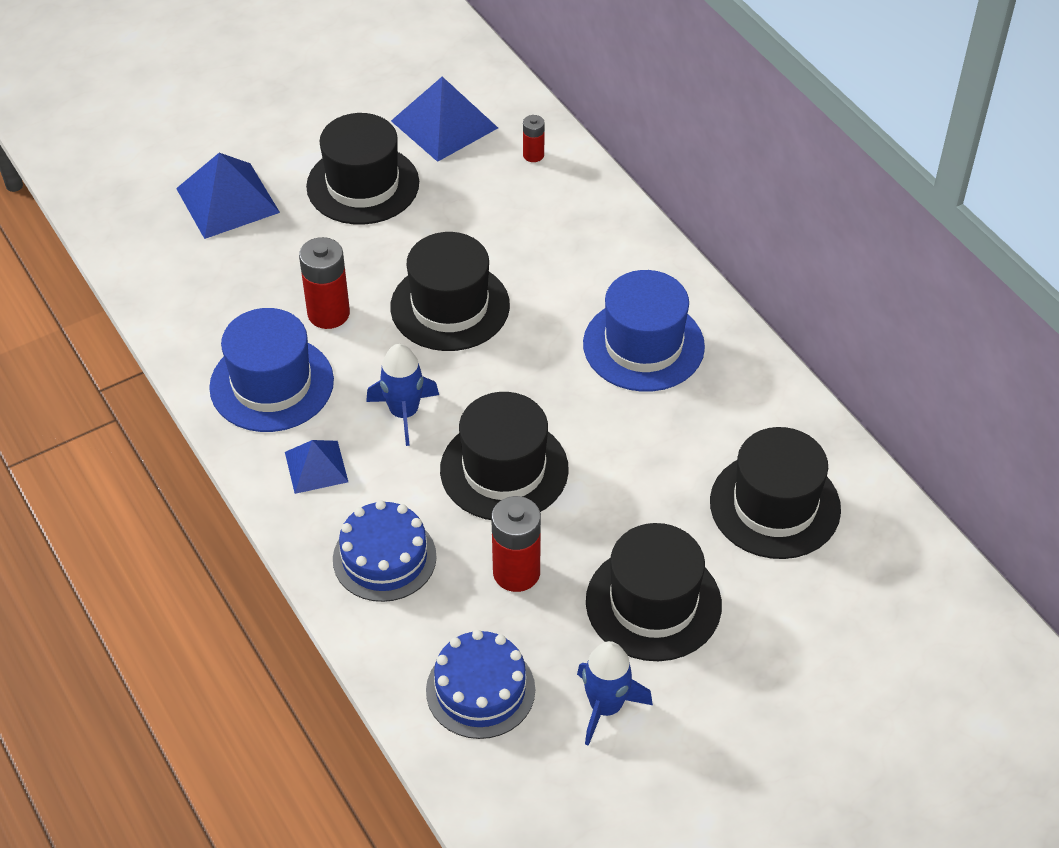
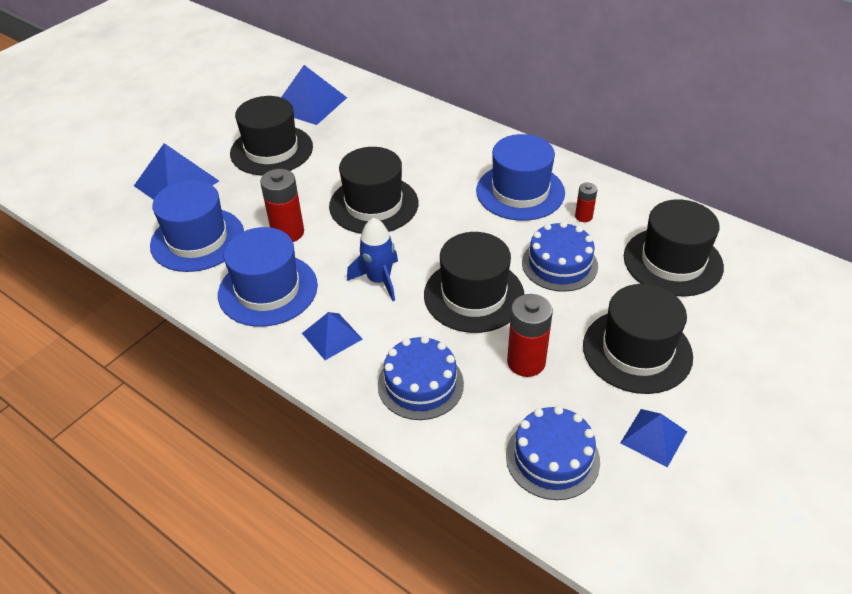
camera: 20 degrees left, 5 degrees down
(220, 290) = (197, 239): none -> blue hat
(533, 155) = (379, 106): red battery -> red battery (583, 216)
(605, 707) = (653, 437): blue rocket -> blue pyramid
(631, 463) = (559, 264): none -> blue cake

